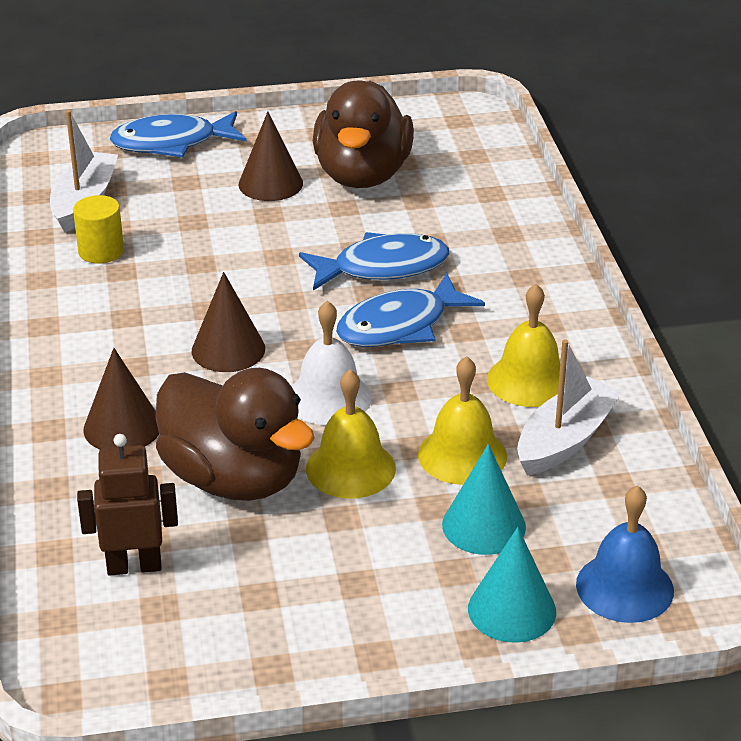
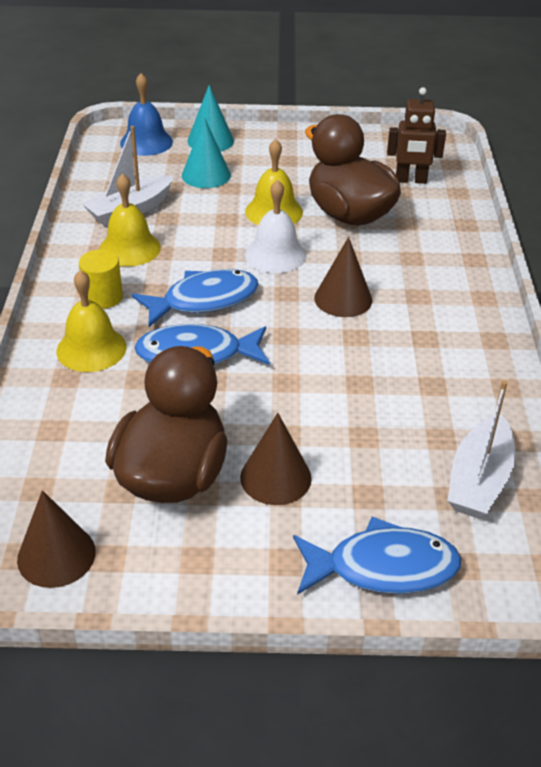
camera: 170 degrees left, 5 degrees up
(101, 251) = (454, 410): yellow cylinder -> yellow cylinder (103, 297)
(122, 427) = (422, 253): brown cone -> brown cone (56, 555)
(462, 455) = (200, 210): yellow bell -> yellow bell (91, 348)

